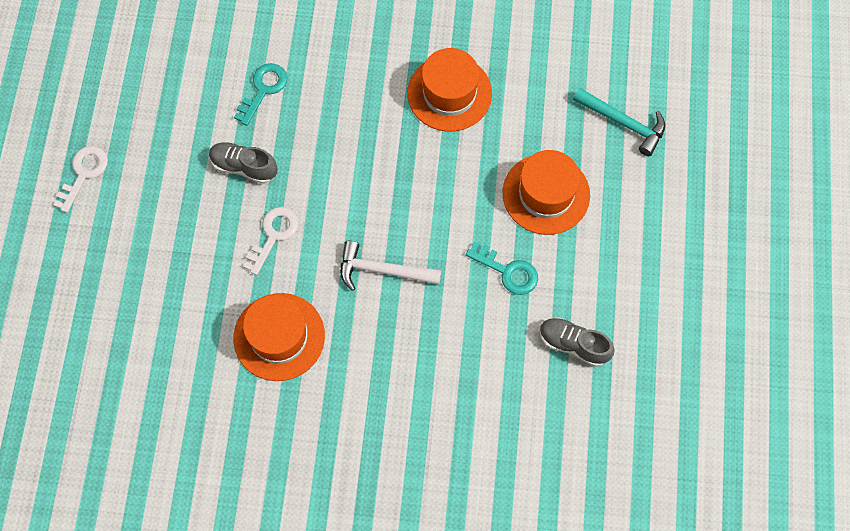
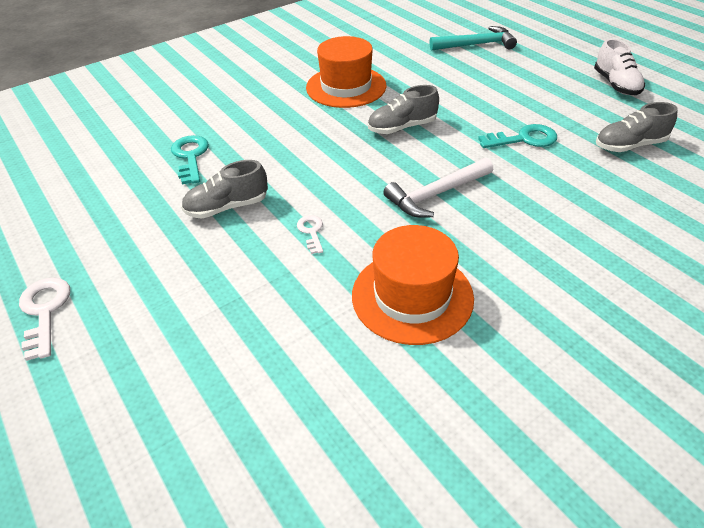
camera: 40 degrees left, 25 degrees down
(273, 235) = (311, 232): white key -> white key, size x0.60
(437, 182) = (402, 127): none -> grey shoe
(546, 194) = (483, 93): orange hat -> none
(665, 276) = (616, 85): none -> white shoe

